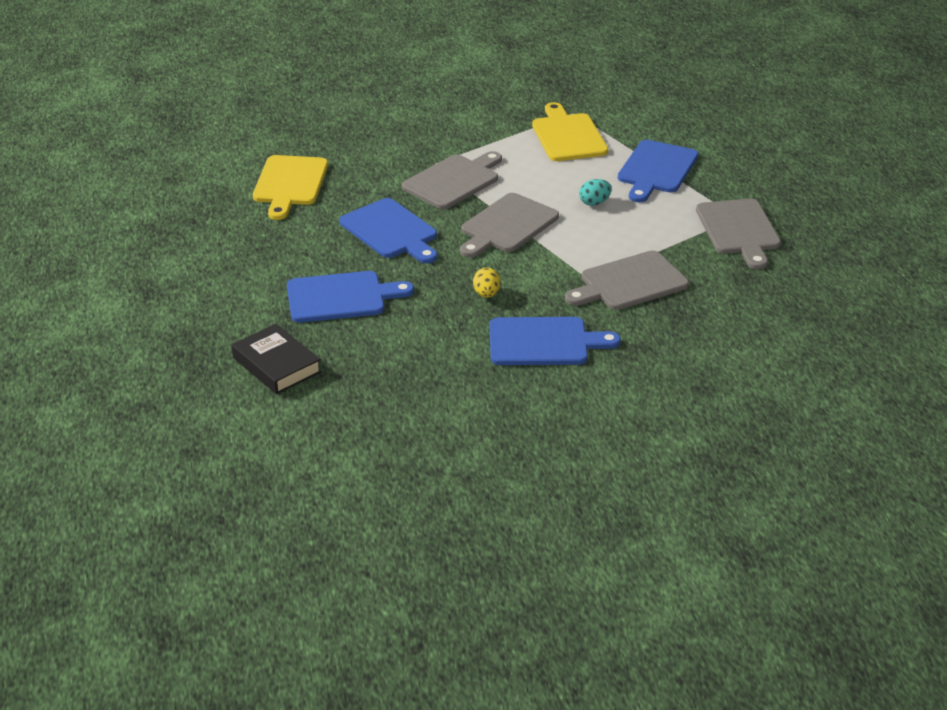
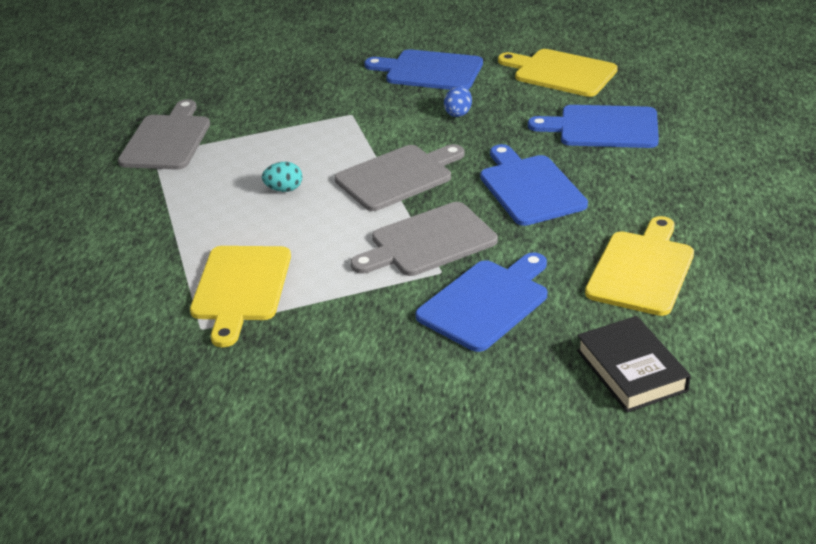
camera: 160 degrees left, 0 degrees up
(276, 365) = (673, 80): black book -> black book (631, 370)
(400, 359) = (561, 73): none -> yellow cutting board
(486, 294) = (458, 113): yellow egg -> blue egg
(629, 283) = (318, 106): grey cutting board -> none
(656, 169) = (179, 220): blue cutting board -> blue cutting board (486, 302)

